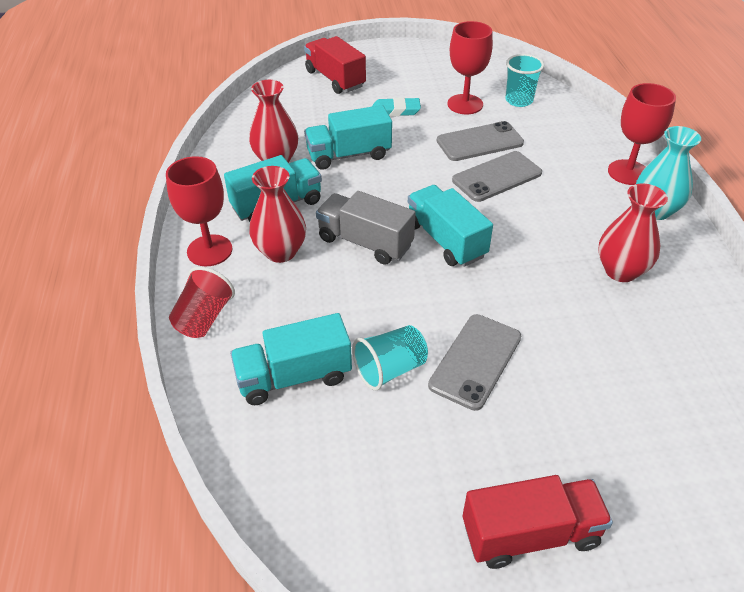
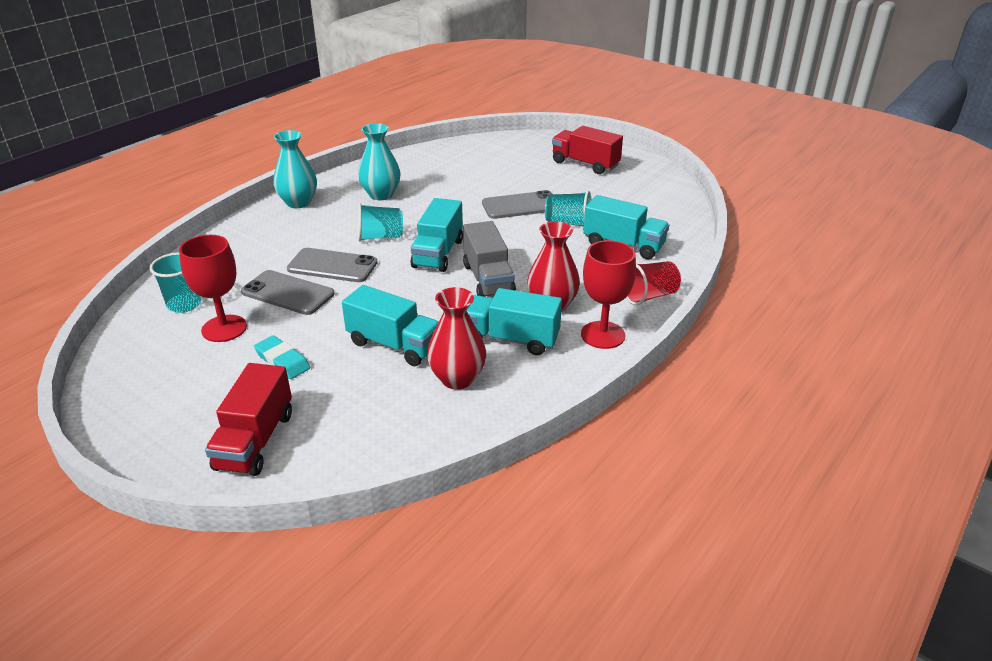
camera: 135 degrees left, 10 degrees down
(520, 224) = (380, 237): none -> turquoise cup
(620, 271) = (381, 195): red vase -> turquoise vase
(628, 172) = (258, 223): red goblet -> none

